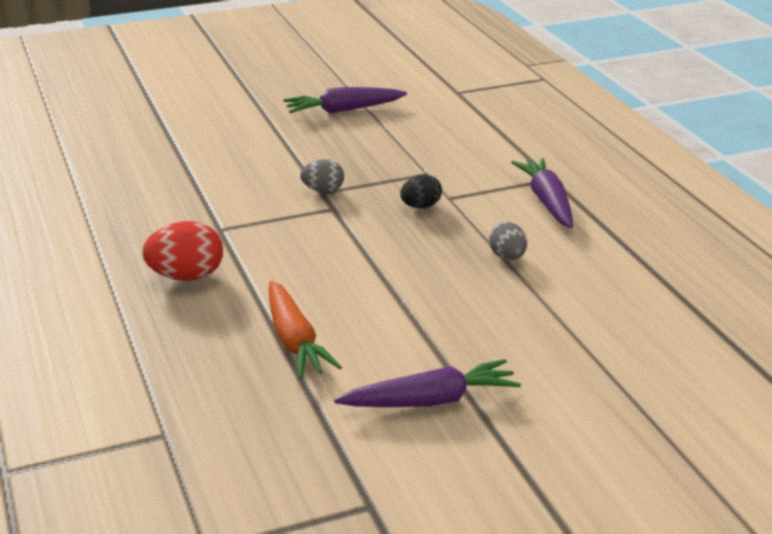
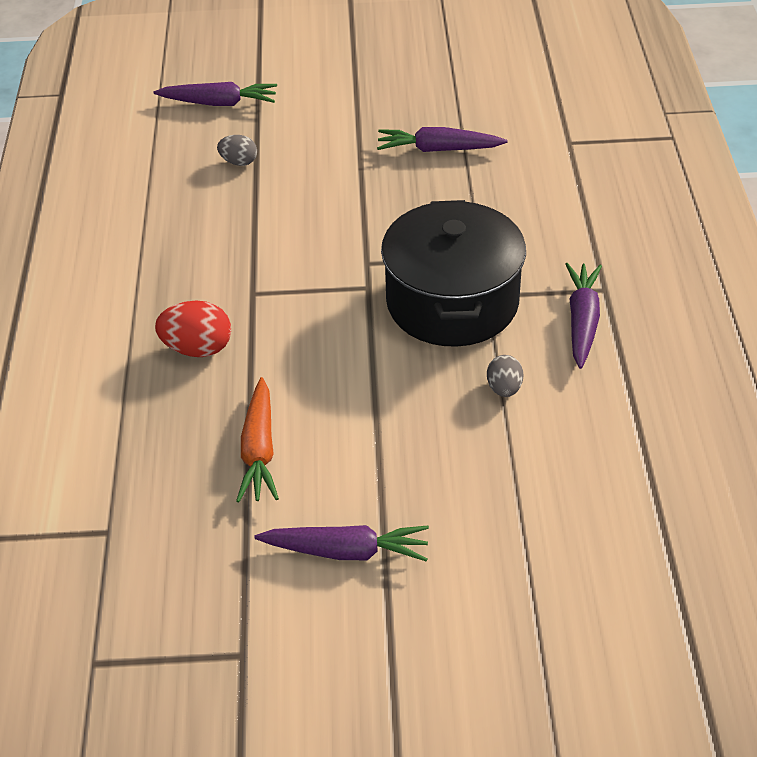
camera: 20 degrees right, 15 degrees up
(112, 105) = (219, 103): none -> purple carrot
(323, 190) = (368, 261): grey egg -> grey egg (239, 162)
(420, 206) = (452, 302): black egg -> black pot

